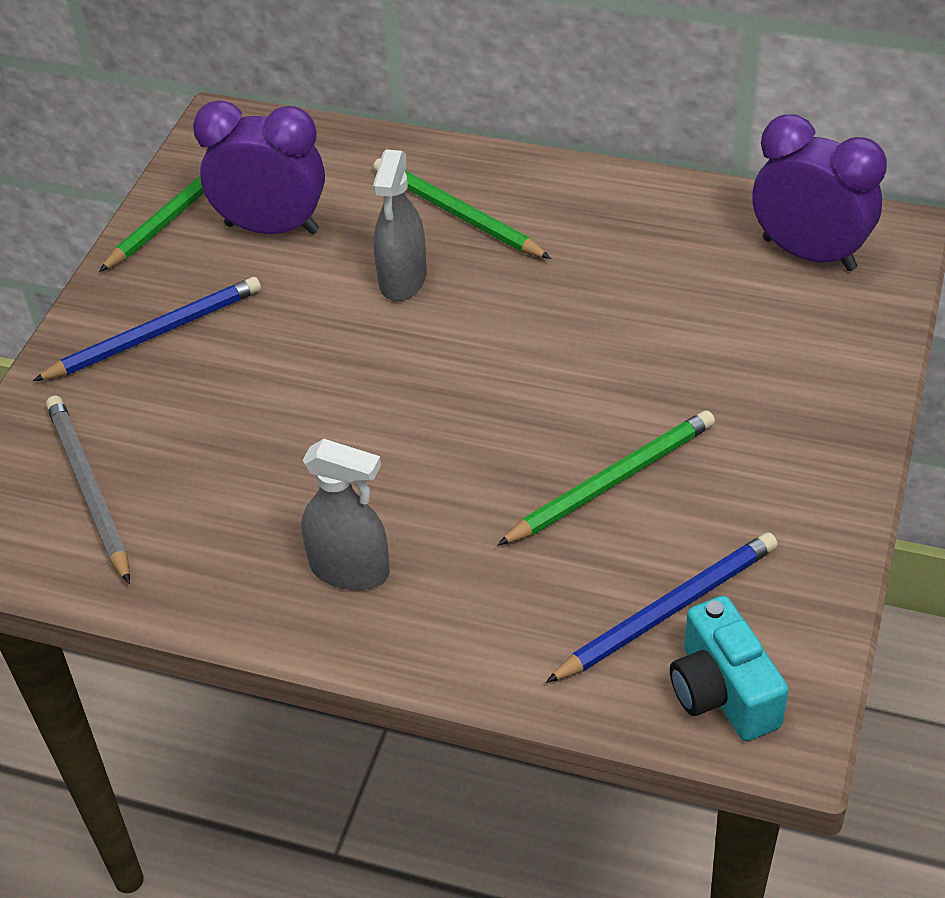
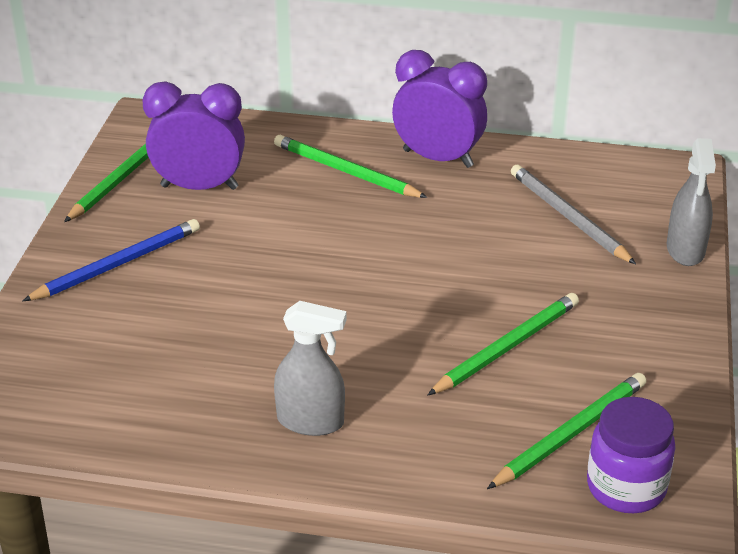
camera: 10 degrees left, 10 degrees down
(89, 489) = (82, 377): grey pencil -> grey pencil (568, 217)
(402, 280) = (312, 218): grey spray bottle -> grey spray bottle (685, 250)
(667, 610) = (570, 433): blue pencil -> green pencil
(722, 692) = (626, 487): turquoise camera -> purple jar
(809, 254) = (623, 187): purple clock -> purple clock (438, 158)

